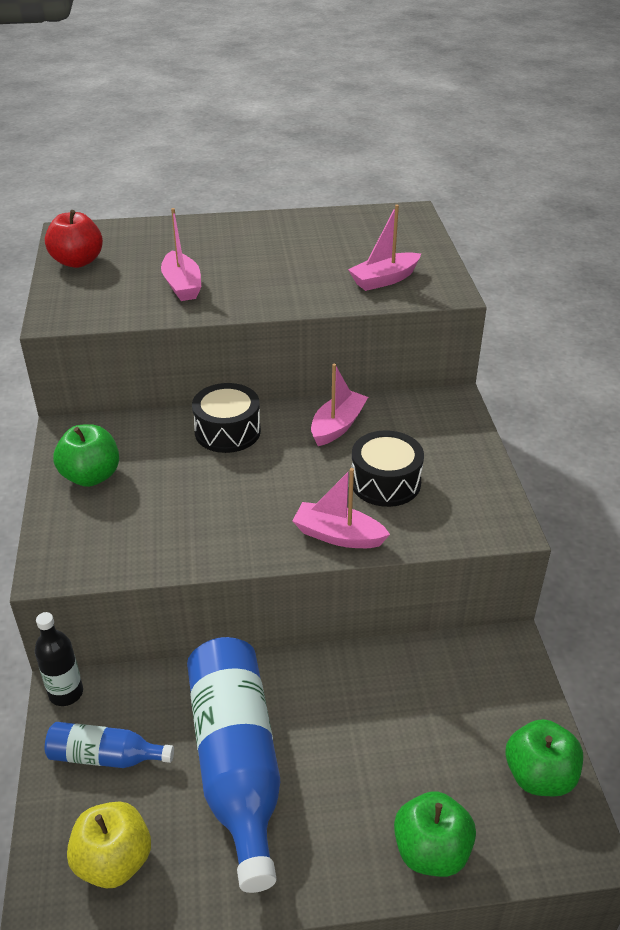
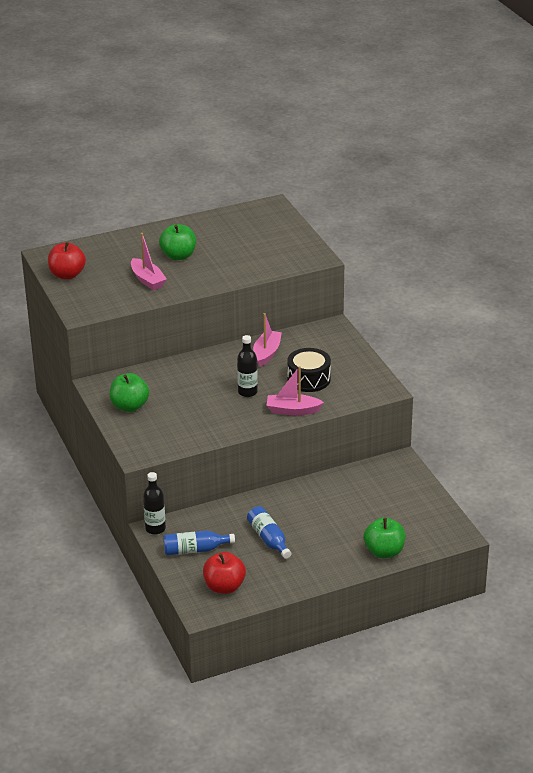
camera: 15 degrees left, 5 degrees down
(114, 861) = (224, 587): yellow apple -> red apple
(227, 431) = (199, 368): black drum -> none
(236, 764) = (269, 539): blue bottle -> blue bottle, size x0.50
(280, 486) = (247, 392): none -> black bottle
(384, 279) = (275, 256): pink boat -> none
(539, 776) = (430, 513): green apple -> green apple (178, 256)

